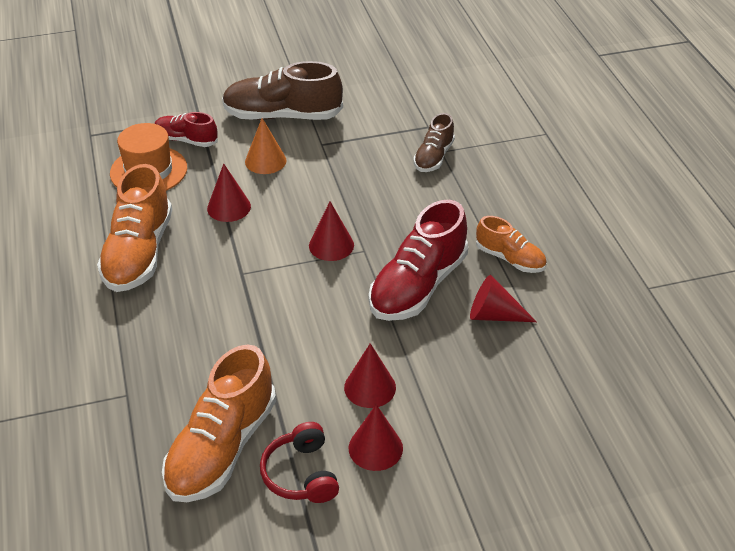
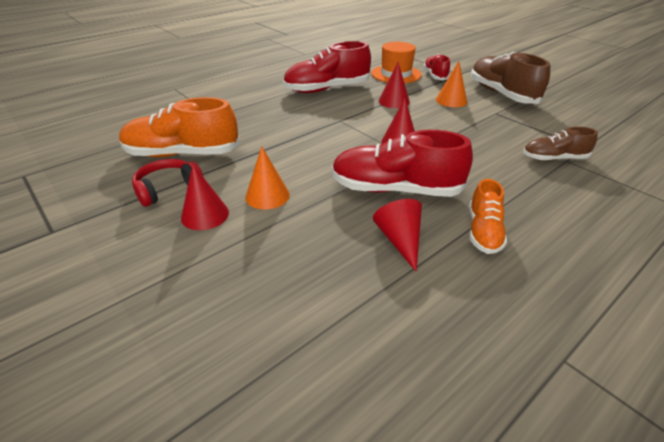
camera: 65 degrees right, 5 degrees down
(139, 253) = (327, 89): orange shoe -> red shoe
(370, 387) = (267, 196): red cone -> orange cone

